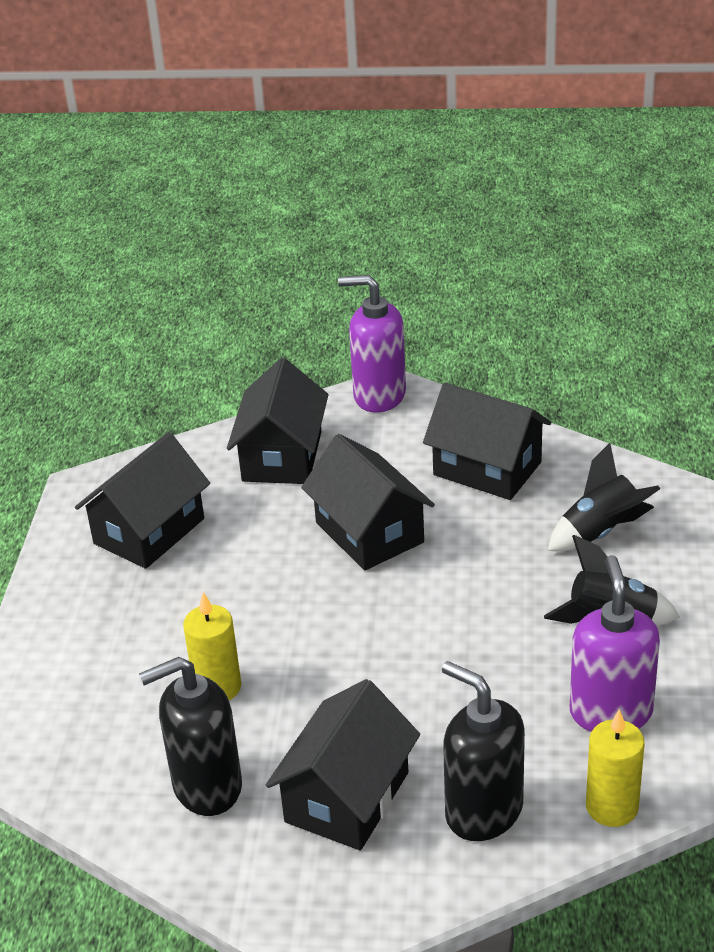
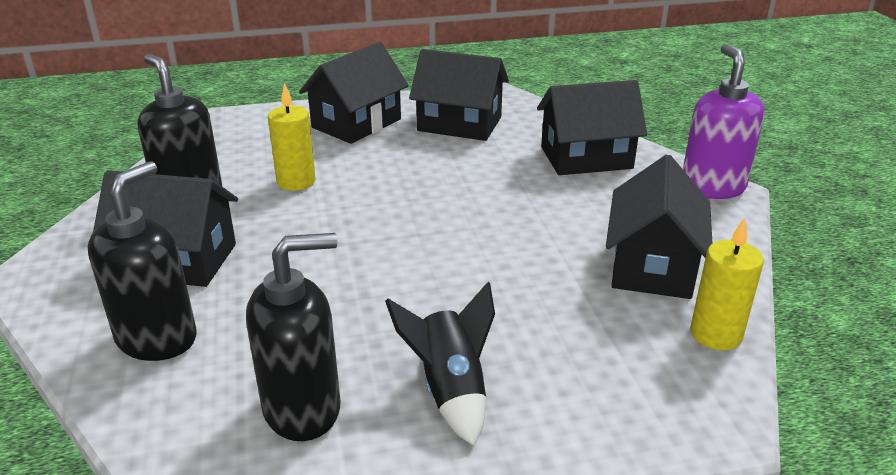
camera: 70 degrees right, 5 degrees down
(369, 532) = (512, 215): black house -> black house (356, 123)
(601, 532) = (599, 361): black rocket -> none
(610, 712) = (303, 409): purple soap dispenser -> black soap dispenser
(612, 807) = (159, 429): yellow candle -> yellow candle (715, 334)

